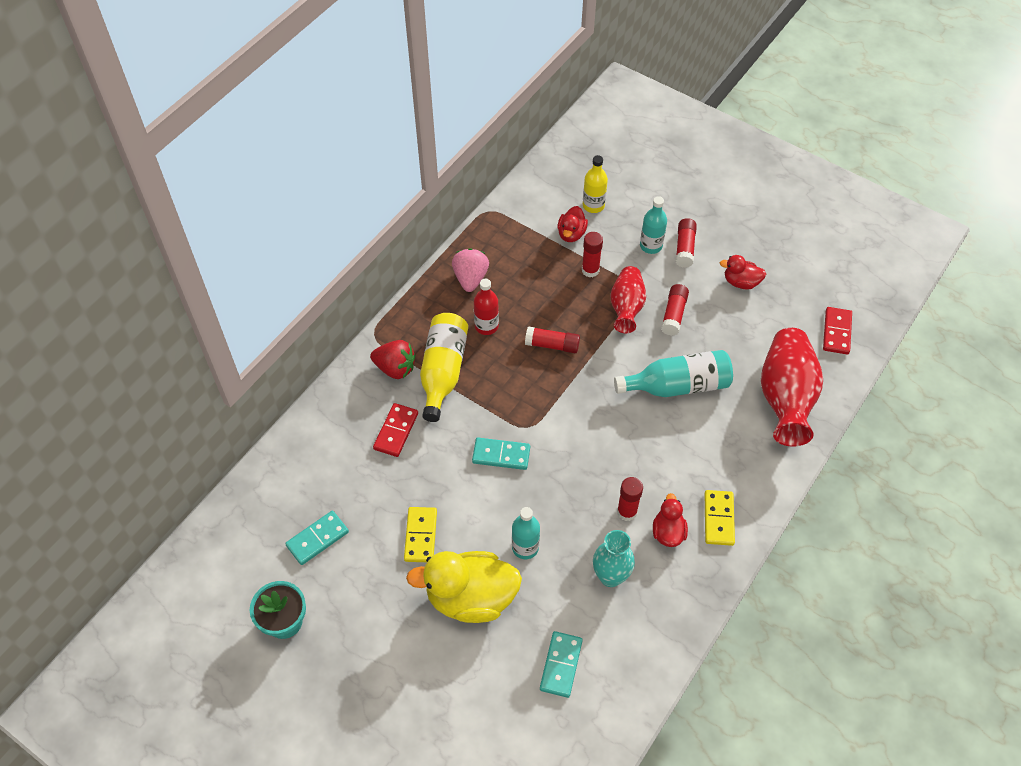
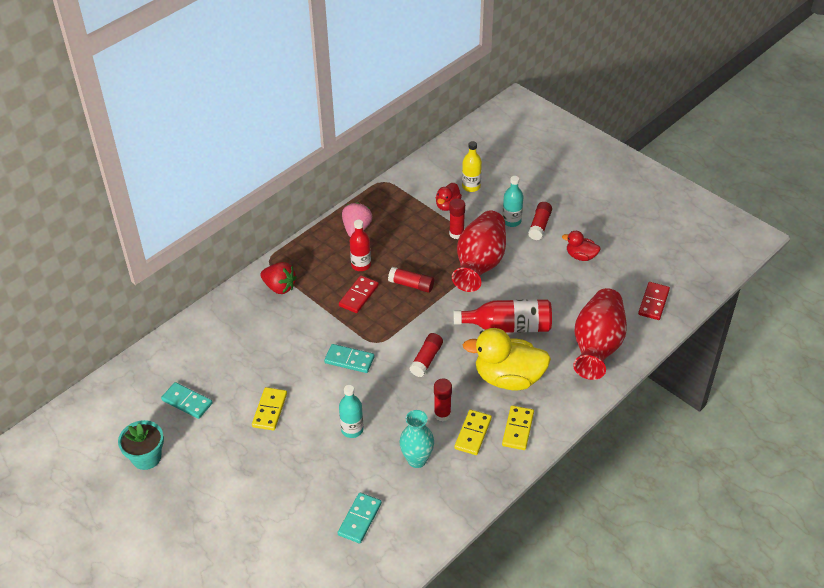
camera: 10 degrees right, 10 degrees down
(317, 539) = (187, 402): turquoise domino -> turquoise domino turned 60 degrees clockwise
(396, 431) = (269, 332): red domino -> red domino (358, 296)
(443, 372) = (317, 294): yellow bottle -> none
(471, 598) = (299, 460): yellow duck -> yellow duck (508, 378)
(626, 308) = (479, 264): red vase -> red vase, size x1.61
(668, 532) = (473, 433): red duck -> yellow domino
(673, 314) = (518, 274): red glue stick -> red glue stick (426, 359)
(677, 385) = (508, 326): turquoise bottle -> red bottle

